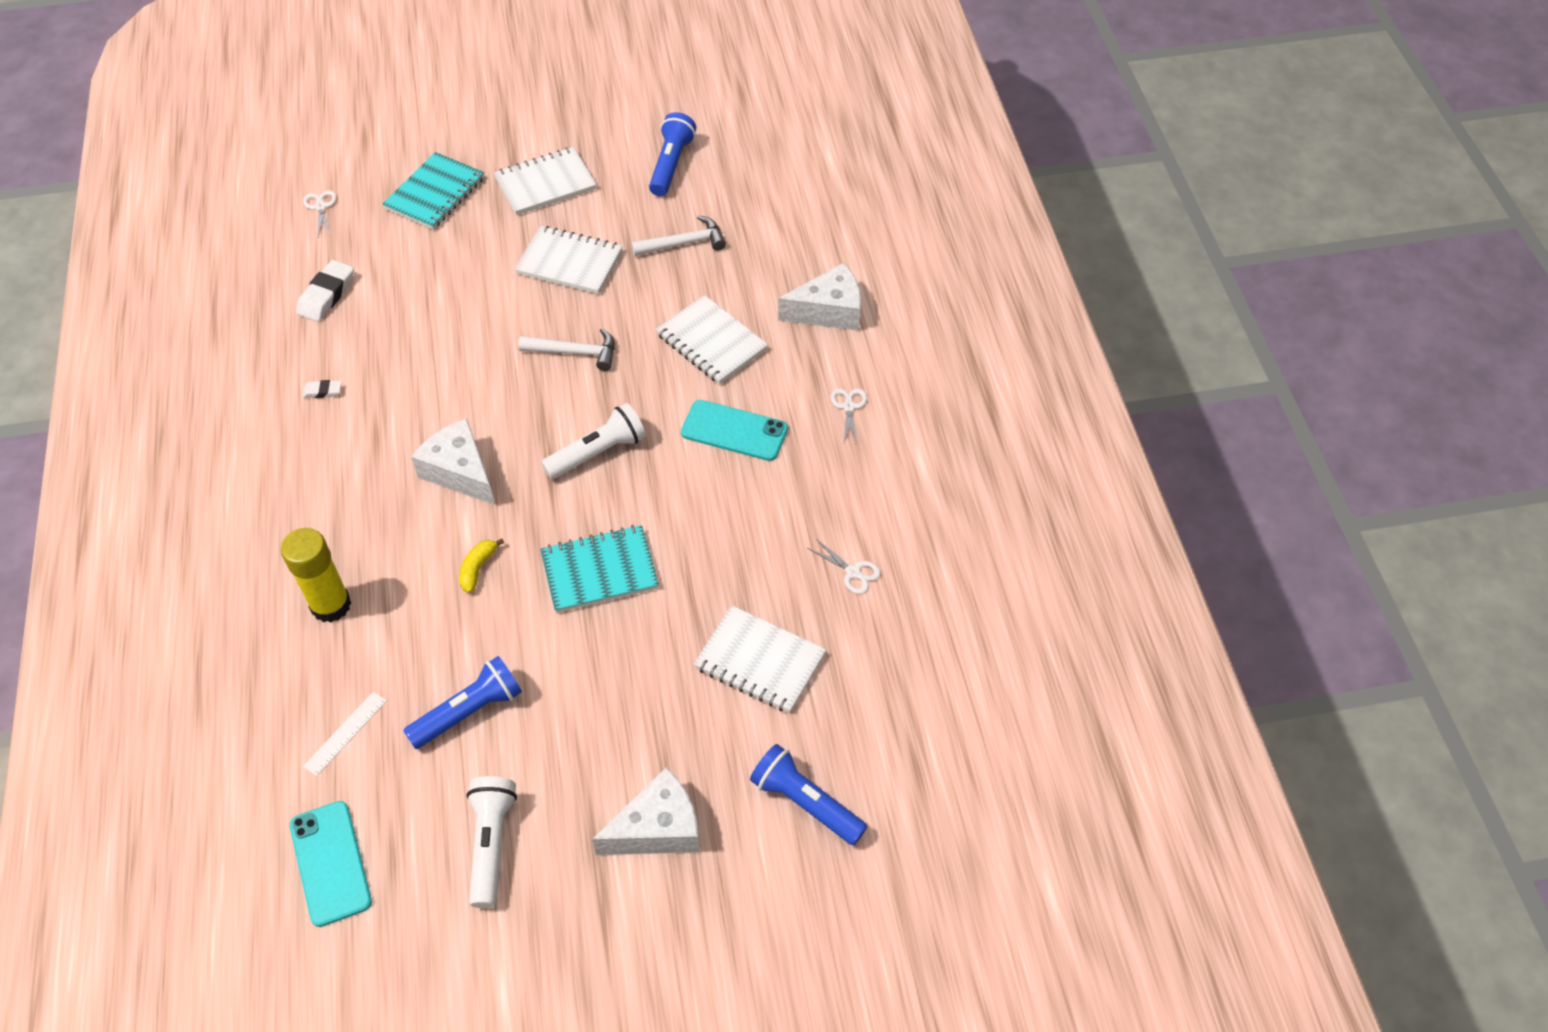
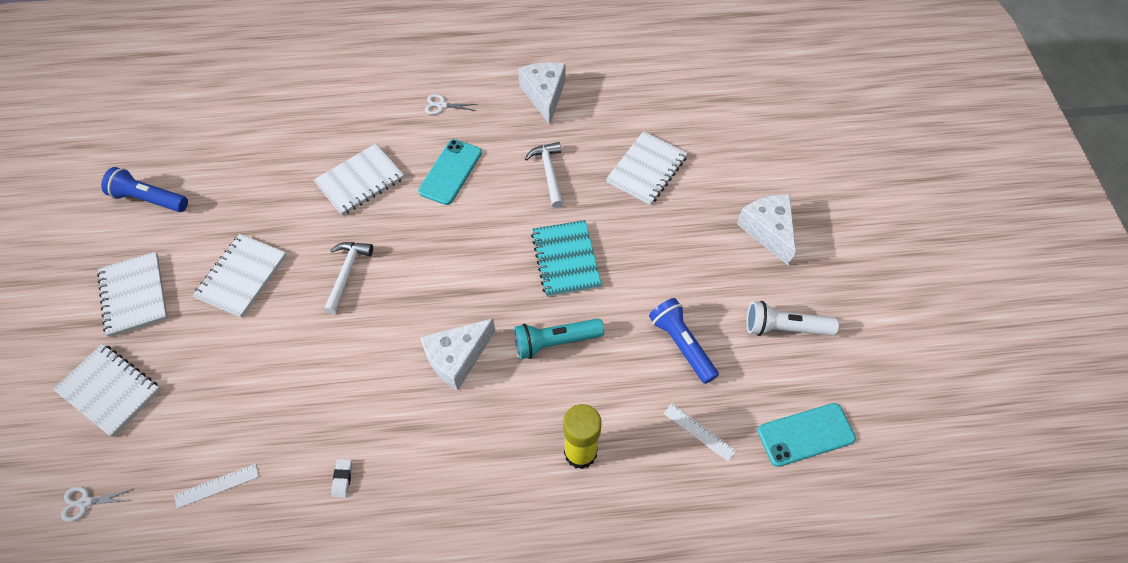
camera: 85 degrees left, 5 degrees up
(327, 295) = (217, 485): white eraser -> white ruler
(435, 194) = (110, 390): turquoise notebook -> white notebook
(478, 568) = (555, 342): yellow banana -> turquoise flashlight
(598, 452) = (455, 259): white flashlight -> none
(684, 243) = (247, 194): white hammer -> white hammer (549, 173)
(805, 802) = (747, 153): blue flashlight -> none
(829, 311) = (348, 108): white cheese -> white cheese (544, 95)
(853, 572) = (581, 116): white scissors -> none

